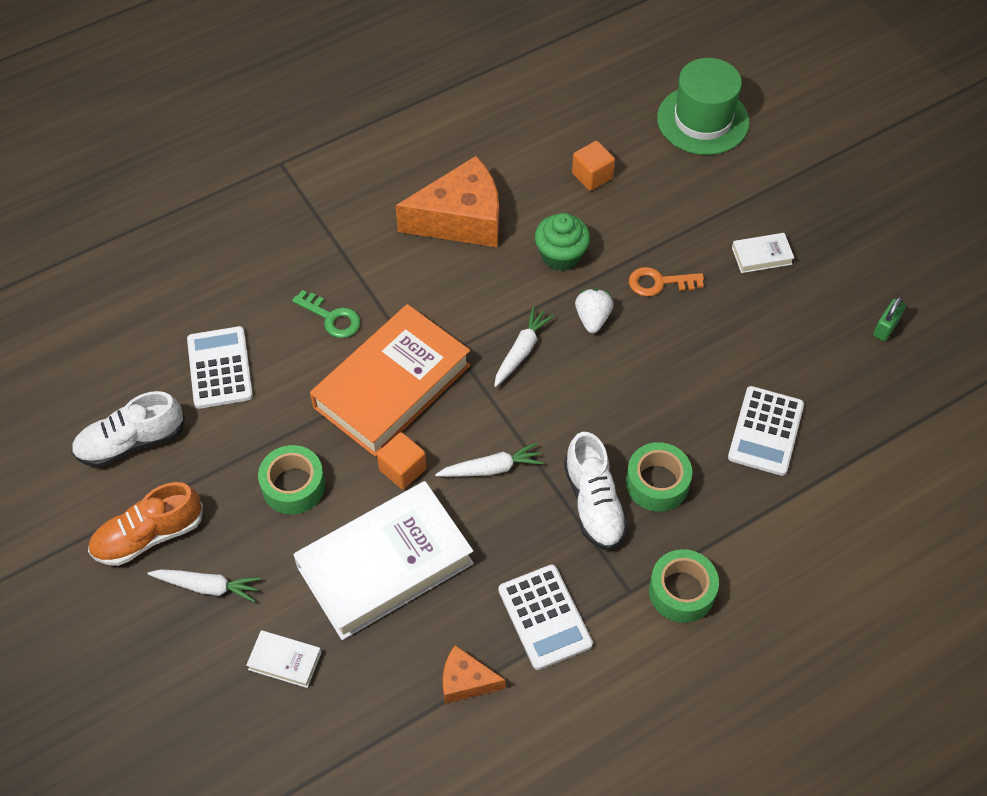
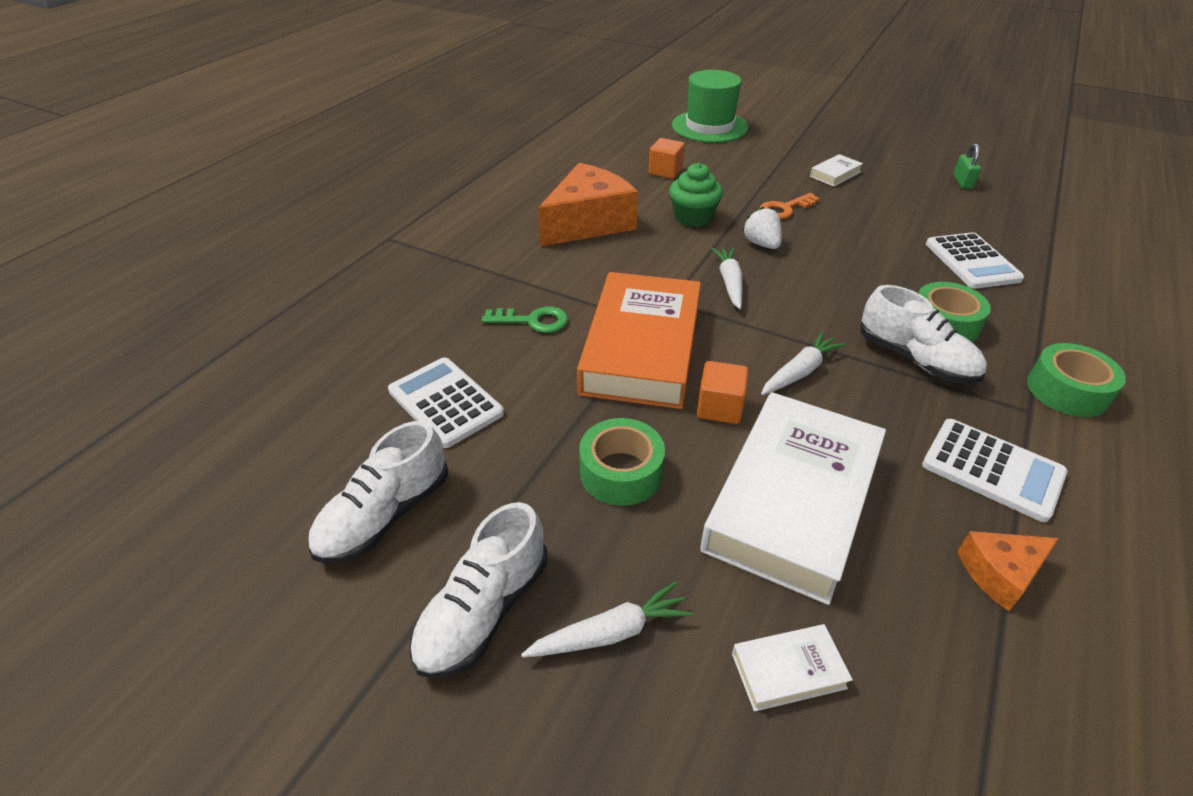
camera: 30 degrees left, 15 degrees down
(149, 536) = (483, 611): orange shoe -> white shoe

